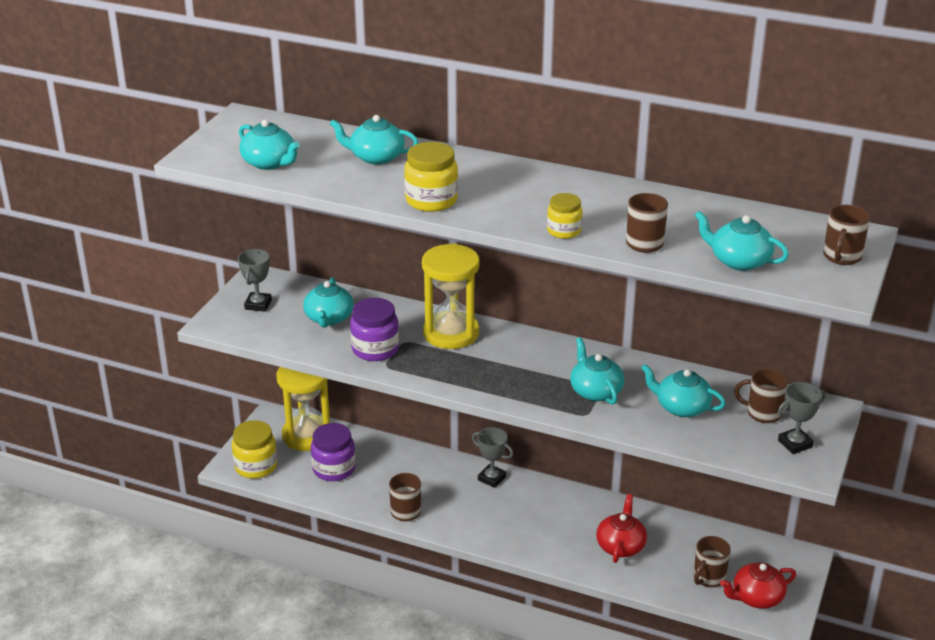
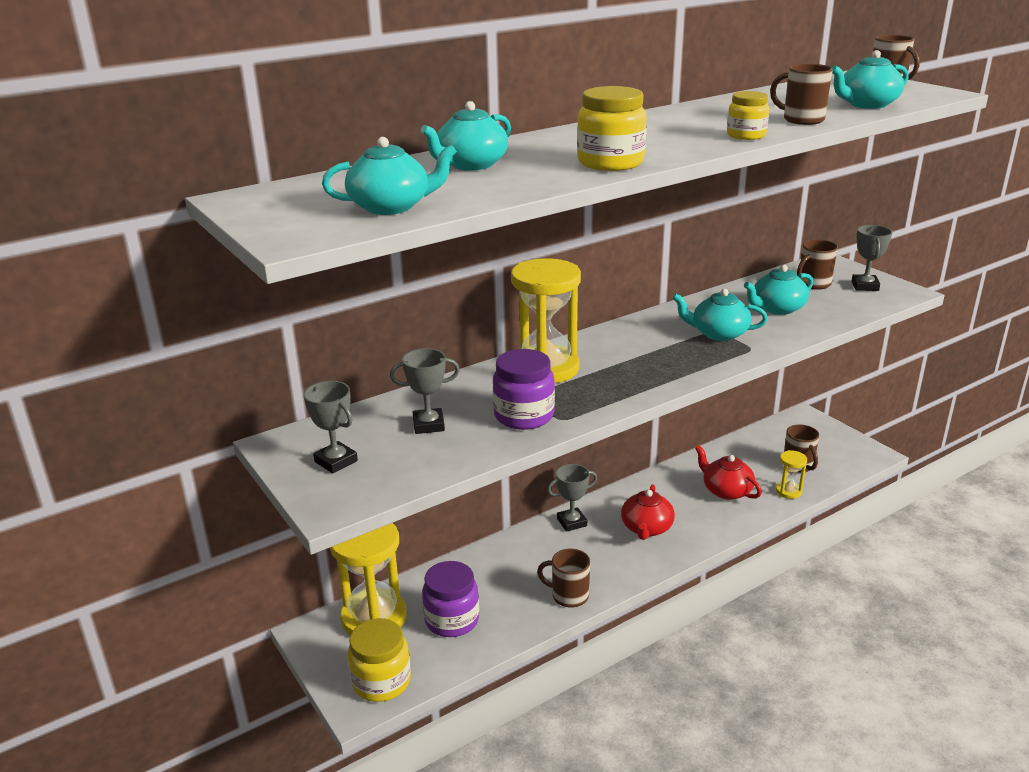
camera: 55 degrees left, 5 degrees down
(329, 318) = (428, 425): turquoise teapot -> grey trophy
(659, 583) = (788, 491): none -> yellow hourglass
(756, 597) = (837, 454): red teapot -> red teapot (646, 528)

